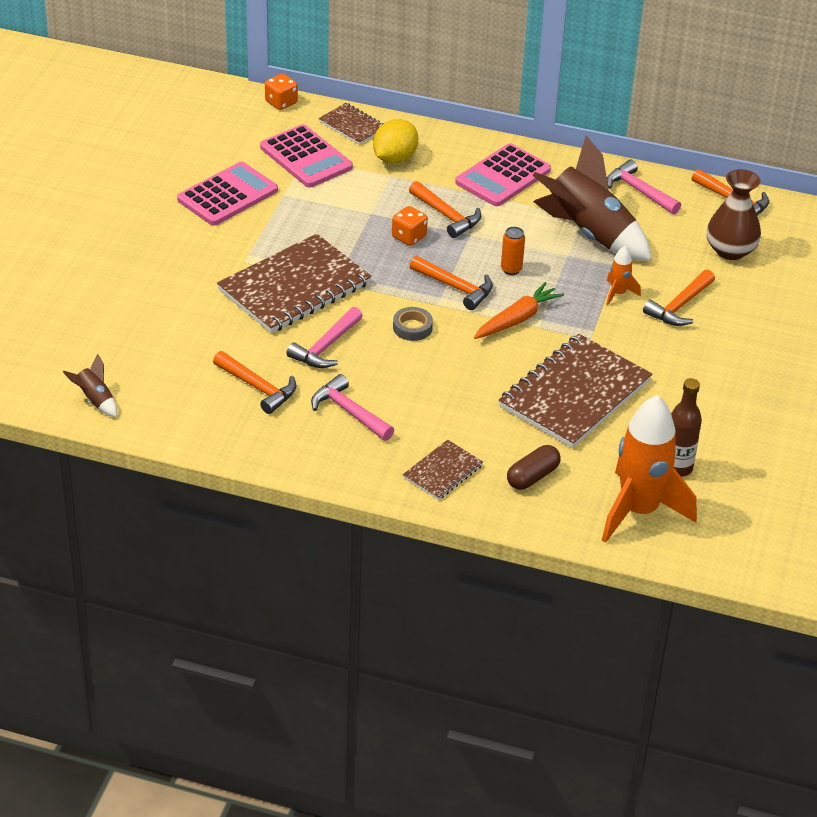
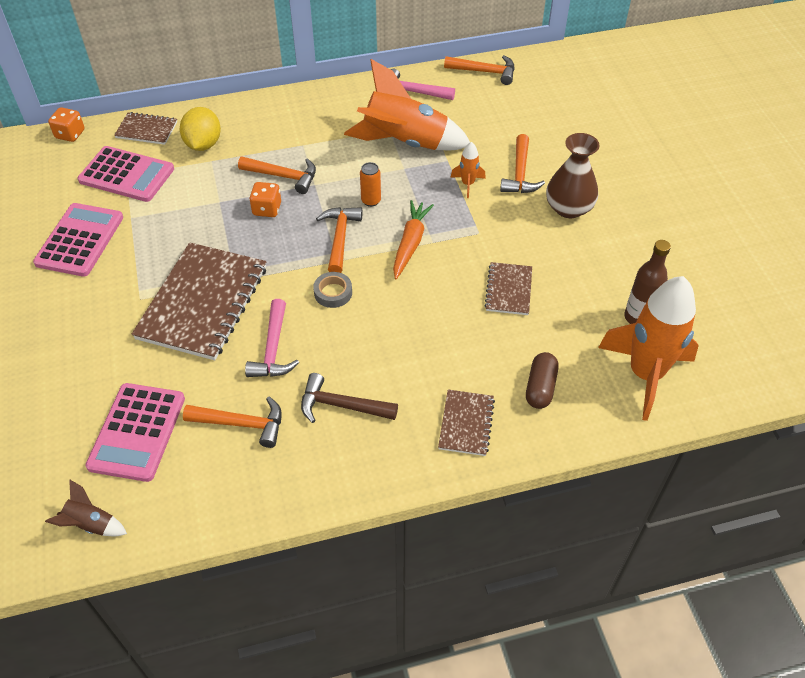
camera: 30 degrees left, 10 degrees up
(349, 412) = (341, 405): pink hammer -> brown hammer
(456, 287) = (340, 238): orange hammer -> orange hammer turned 90 degrees counterclockwise
(503, 176) = (302, 123): pink calculator -> pink calculator (137, 432)
(575, 394) = (508, 290): brown notebook -> brown notebook, size x0.49
(589, 233) = (405, 143): brown rocket -> orange rocket
(730, 250) = (516, 111): brown vase -> brown vase (568, 208)

